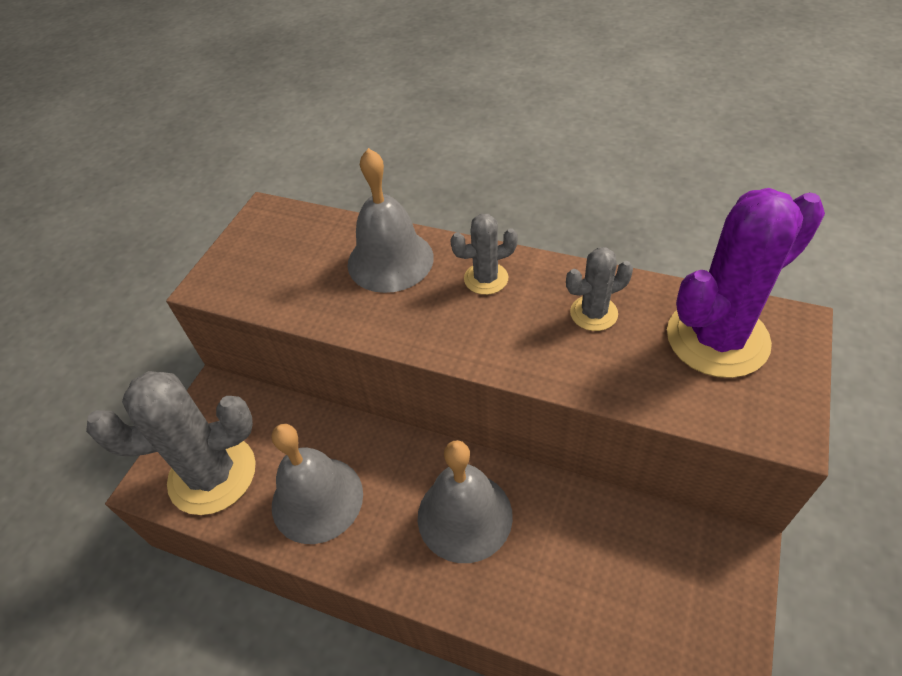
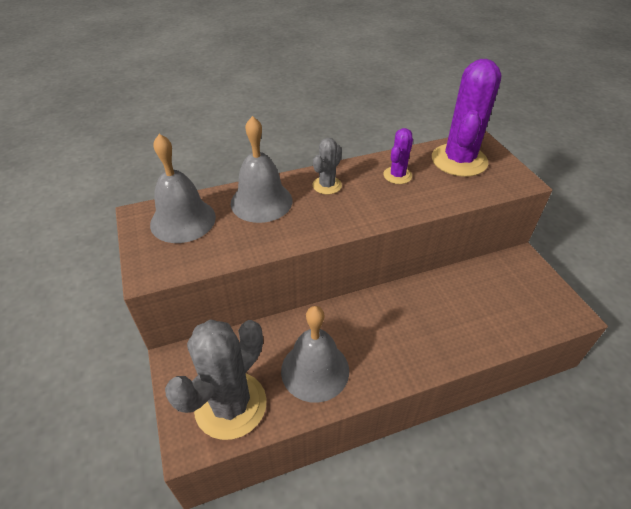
camera: 45 degrees left, 5 degrees down
(464, 516) = (402, 322): grey bell -> grey bell (183, 220)
(593, 313) = (397, 175): grey cactus -> purple cactus

